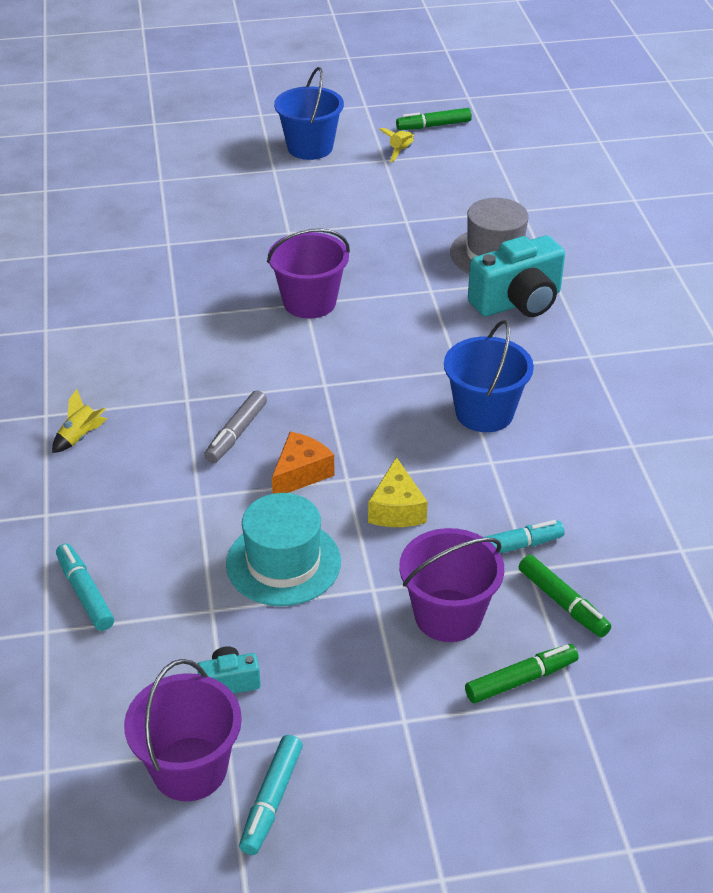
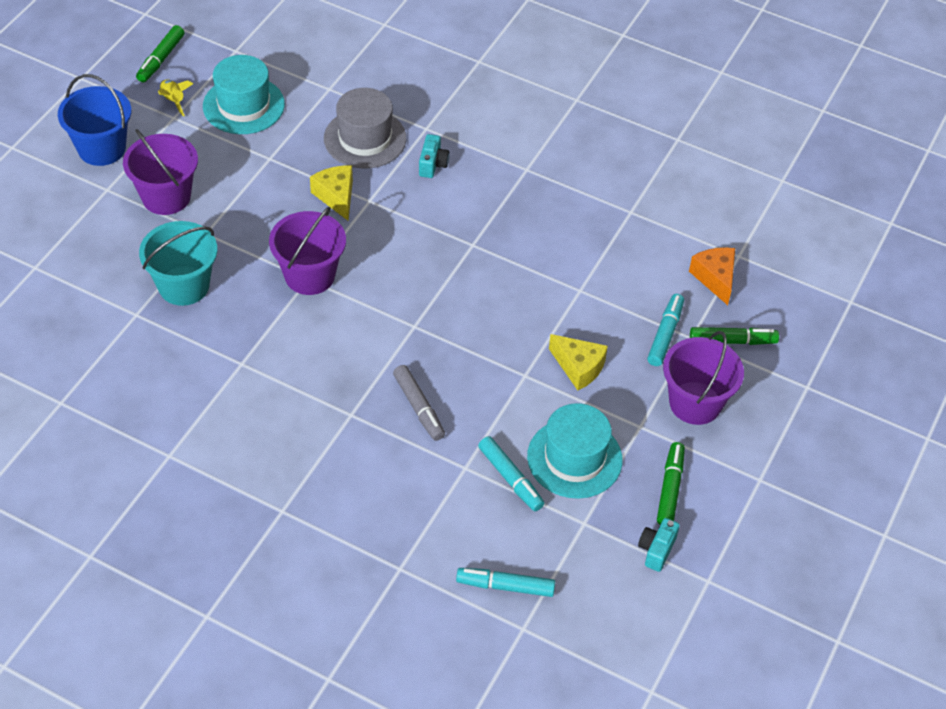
camera: 55 degrees left, 10 degrees up
(80, 437) = (331, 502): yellow rocket -> none
(189, 769) = (711, 611): purple bucket -> purple bucket (166, 197)
(222, 250) = (184, 286): none -> turquoise bucket
(271, 800) = (768, 583): turquoise marker -> turquoise marker (510, 478)
(301, 473) = (496, 396): orange cheese -> orange cheese (715, 278)
(411, 272) = (336, 196): none -> yellow cheese
(442, 182) = (243, 105): none -> turquoise hat
(484, 413) = (529, 261): blue bucket -> none
(518, 302) = (433, 164): turquoise camera -> turquoise camera, size x0.48
(521, 680) = (775, 402): green marker -> green marker (670, 488)

